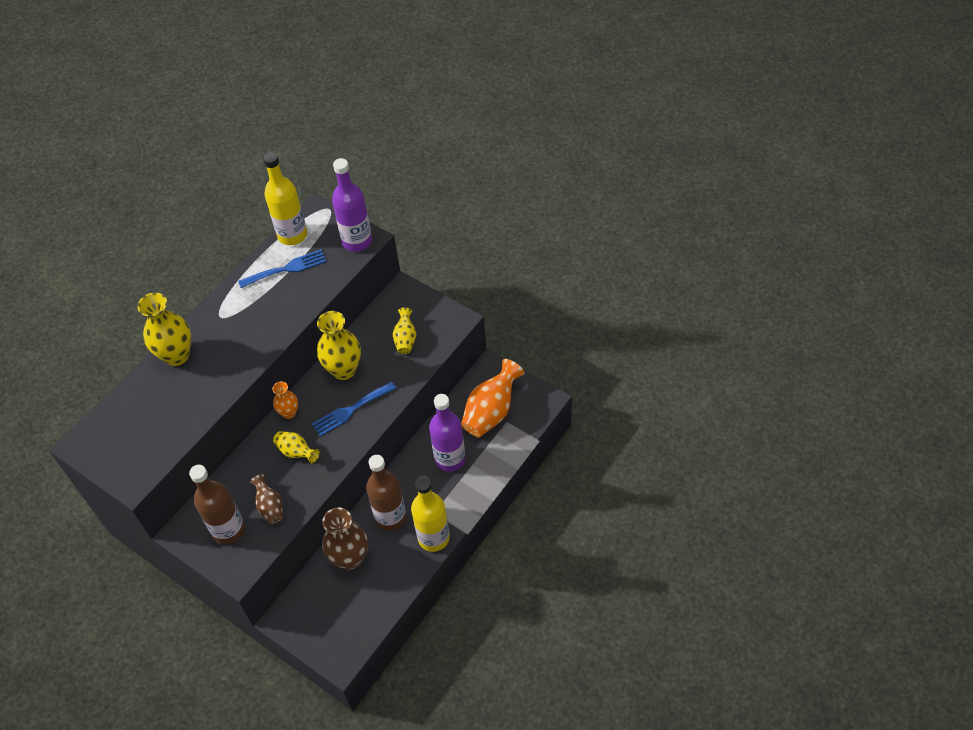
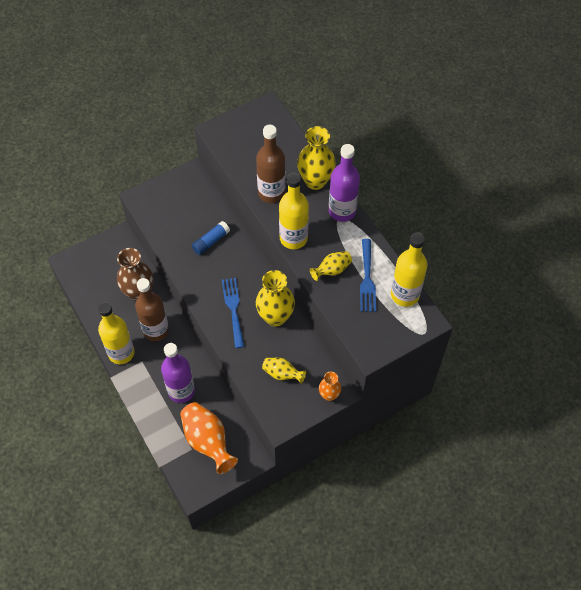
camera: 110 degrees right, 5 degrees up
(228, 530) = (176, 201): brown bottle -> brown bottle (271, 193)
(262, 346) = (293, 238): none -> yellow bottle
(270, 506) = (180, 231): brown vase -> none
(273, 468) = (211, 241): none -> blue glue stick
(289, 413) = (255, 266): orange vase -> orange vase (329, 395)
(296, 452) = (216, 260): yellow vase -> yellow vase (332, 270)
(357, 241) = (372, 343): purple bottle -> purple bottle (342, 211)

